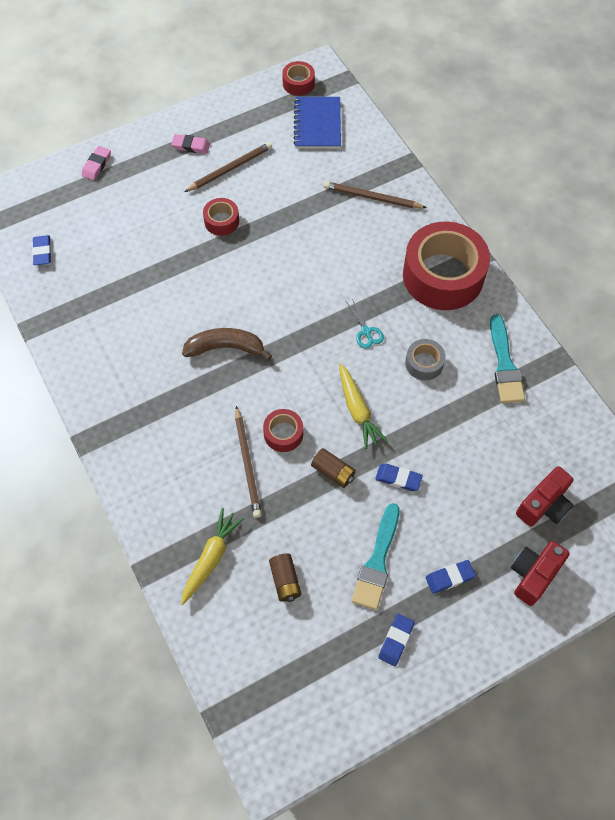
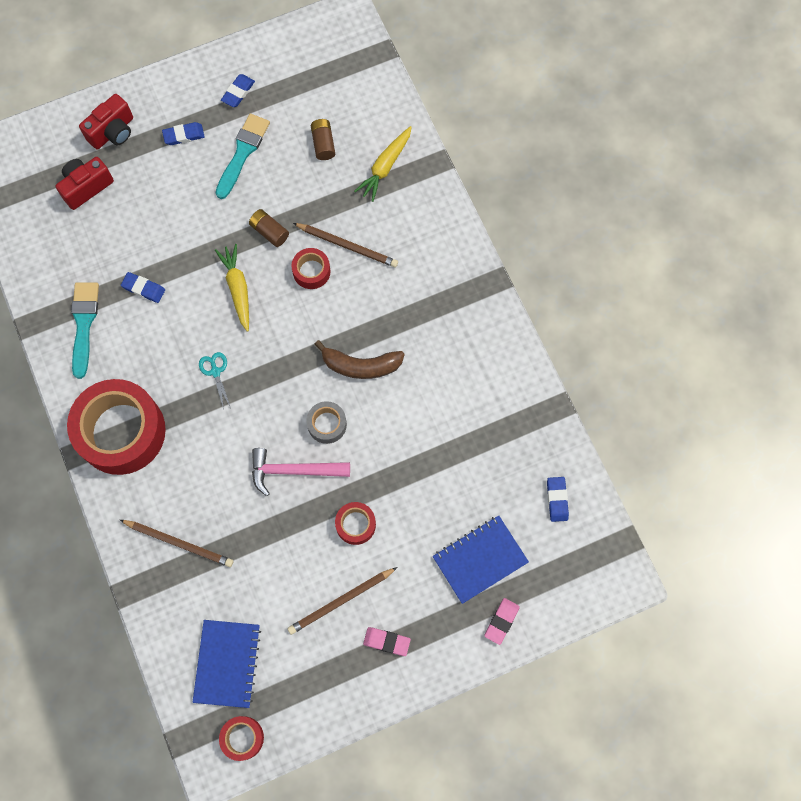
camera: 175 degrees left, 10 degrees up
(113, 204) = (480, 559): none -> blue notebook
(247, 463) = (347, 246): brown pencil -> brown pencil turned 120 degrees clockwise
(280, 257) = (293, 471): none -> pink hammer
(398, 478) = (211, 221): blue eraser -> blue eraser (143, 289)
(424, 363) = (163, 332): grey tape -> grey tape (327, 424)

